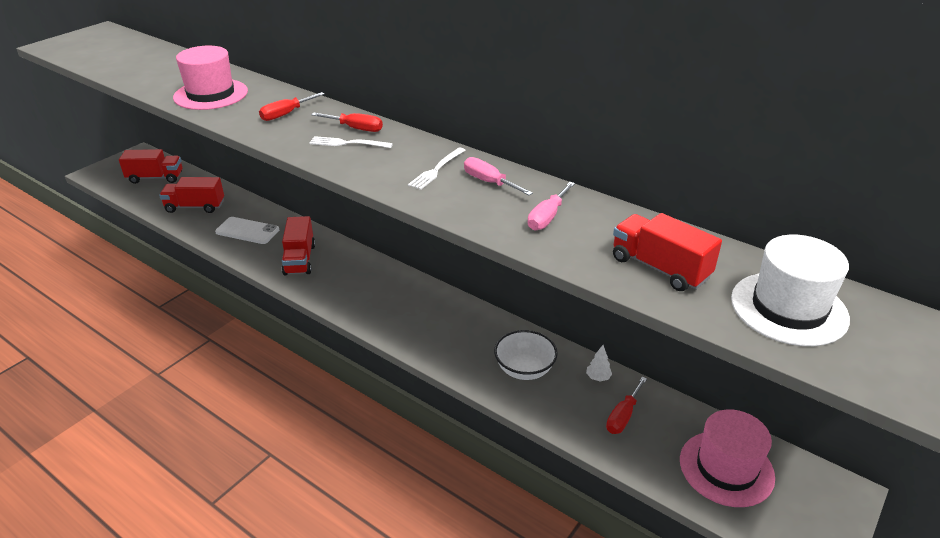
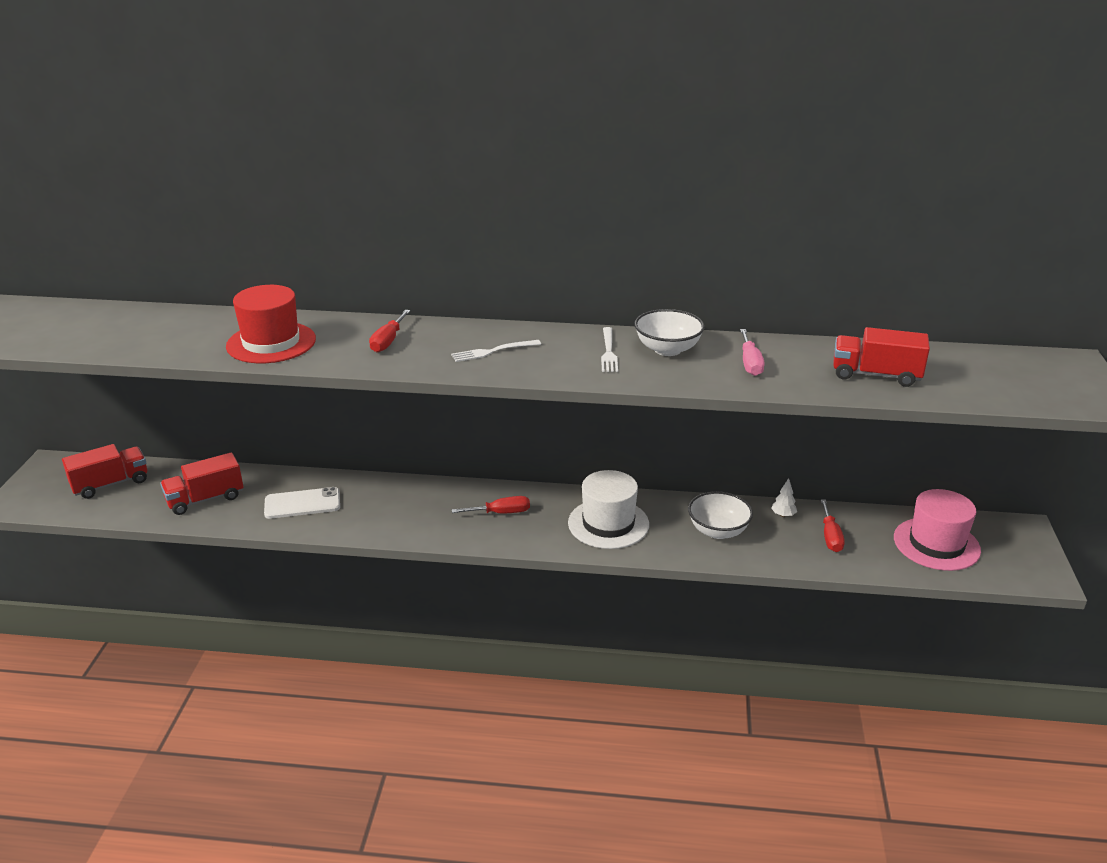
camera: 30 degrees left, 5 degrees down
(211, 94) = (271, 343): pink hat -> red hat
(300, 259) = (397, 512): red truck -> none
(355, 128) = (481, 336): red screwdriver -> red screwdriver (501, 513)
(489, 182) = (667, 349): pink screwdriver -> white bowl
(788, 308) = (986, 375): white hat -> white hat (608, 523)

